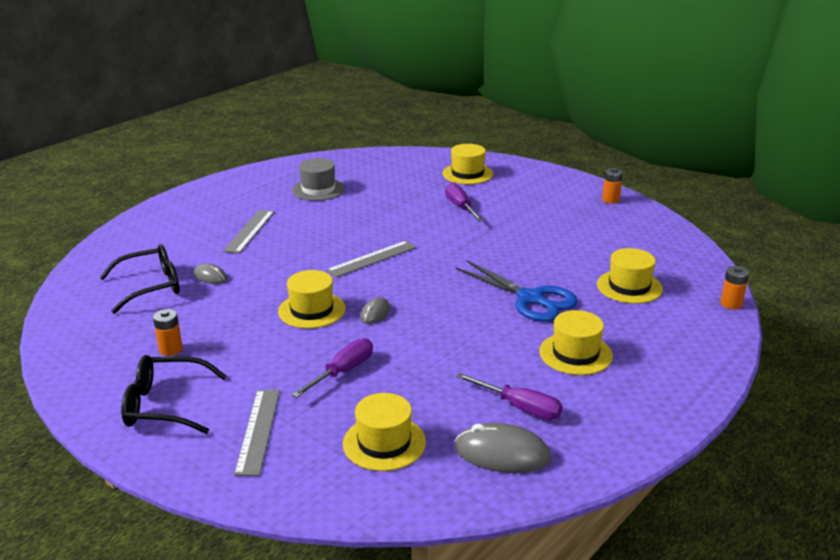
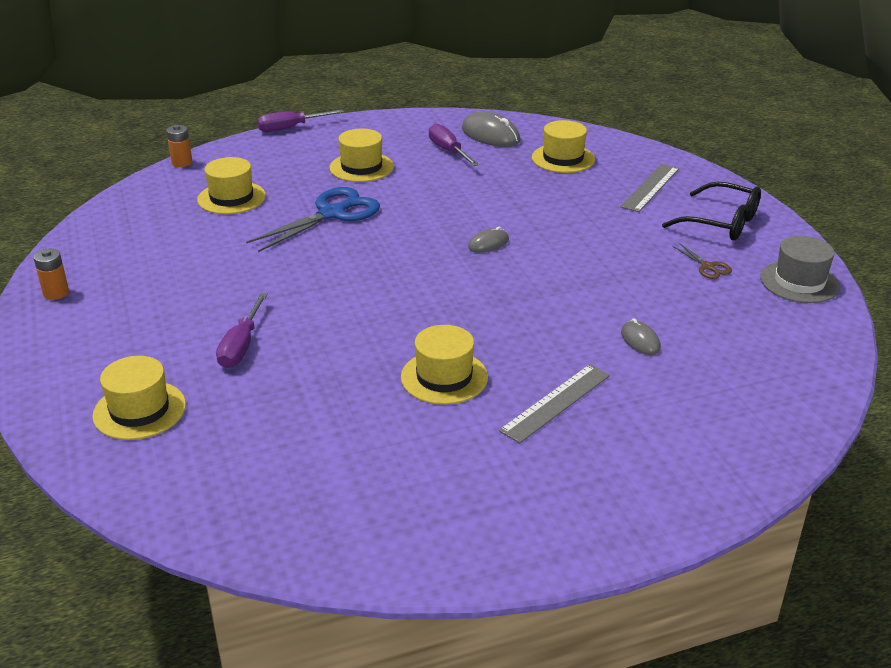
camera: 150 degrees left, 5 degrees up
(150, 287) = (719, 349): black glasses -> none
(171, 349) = (707, 267): orange battery -> brown scissors
(311, 310) = (548, 265): yellow hat -> yellow hat (444, 377)
(318, 189) = (394, 461): grey hat -> grey hat (799, 282)
(343, 372) = (558, 206): purple screwdriver -> purple screwdriver (290, 128)
(372, 259) = (434, 304): grey ruler -> none
(530, 299) = (332, 214): blue scissors -> blue scissors turned 60 degrees clockwise

